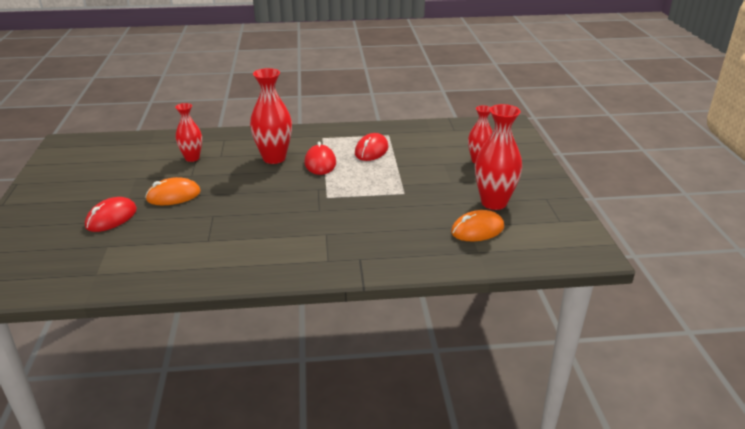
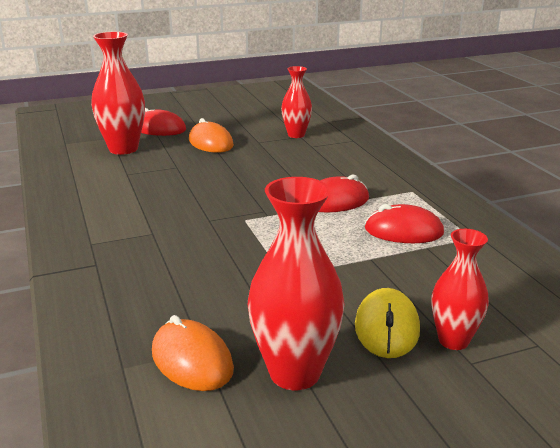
camera: 75 degrees right, 5 degrees down
(274, 158) = (327, 173): red vase -> red vase (123, 149)
(464, 174) = (387, 328): none -> yellow mouse

